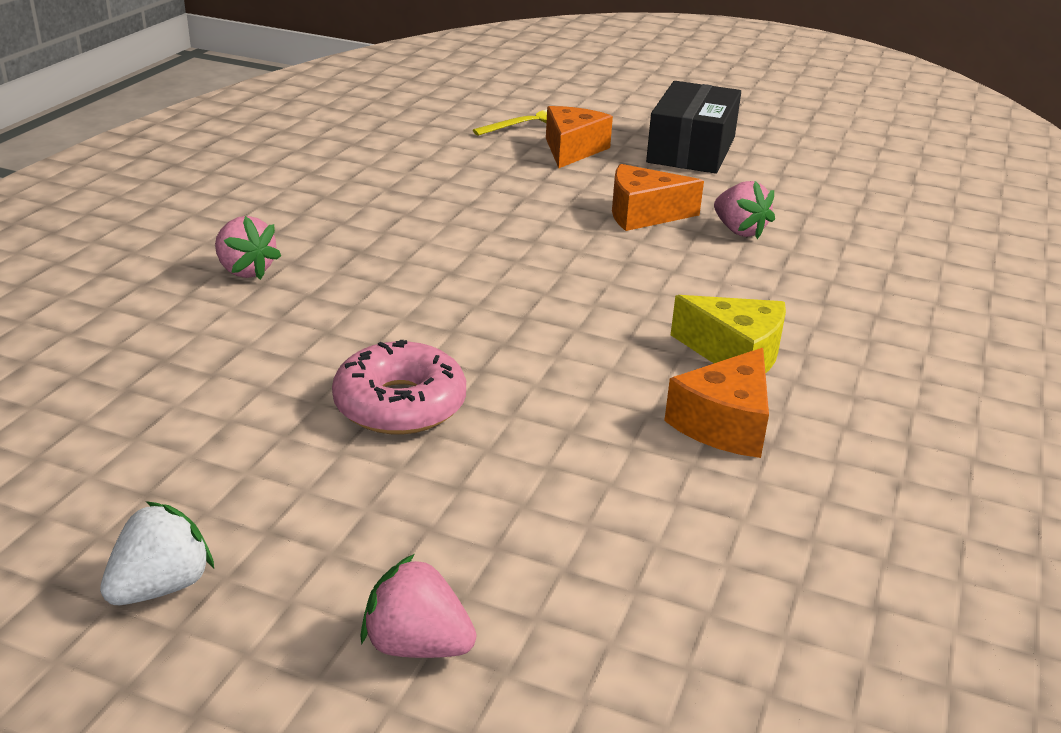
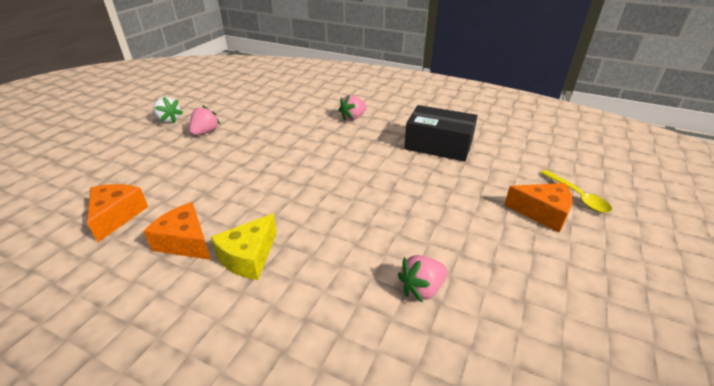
camera: 95 degrees right, 5 degrees up
(400, 404) = (242, 153): pink donut -> none
(417, 645) = (112, 158): pink strawberry -> pink strawberry (205, 132)
(643, 214) = (439, 238): orange cheese -> orange cheese (117, 216)
(691, 150) = (586, 283): black box -> black box (438, 145)

